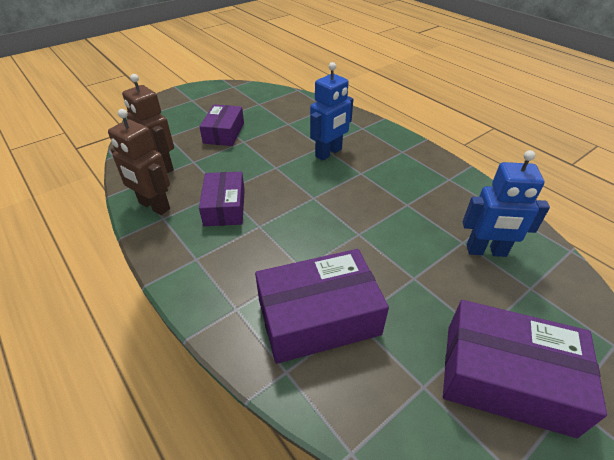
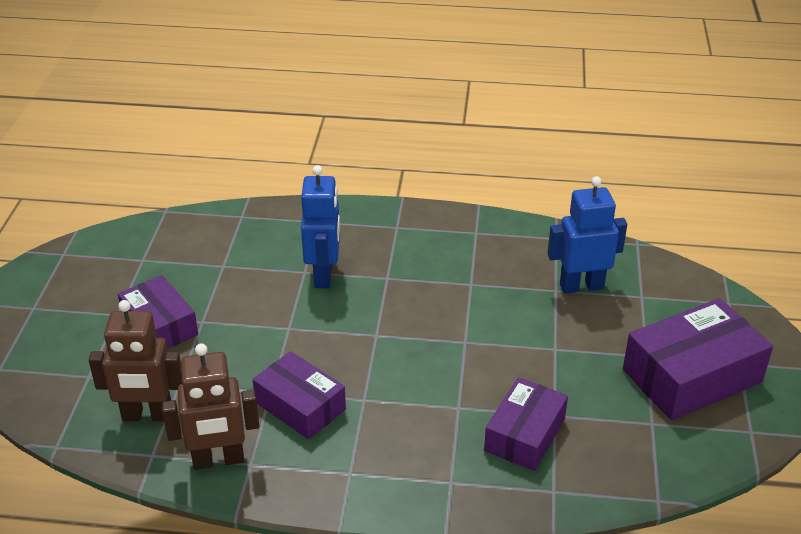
camera: 45 degrees left, 5 degrees down
(318, 317) = (525, 434): purple box -> purple box, size x0.65
(486, 251) = (581, 286): blue robot -> blue robot turned 150 degrees counterclockwise

